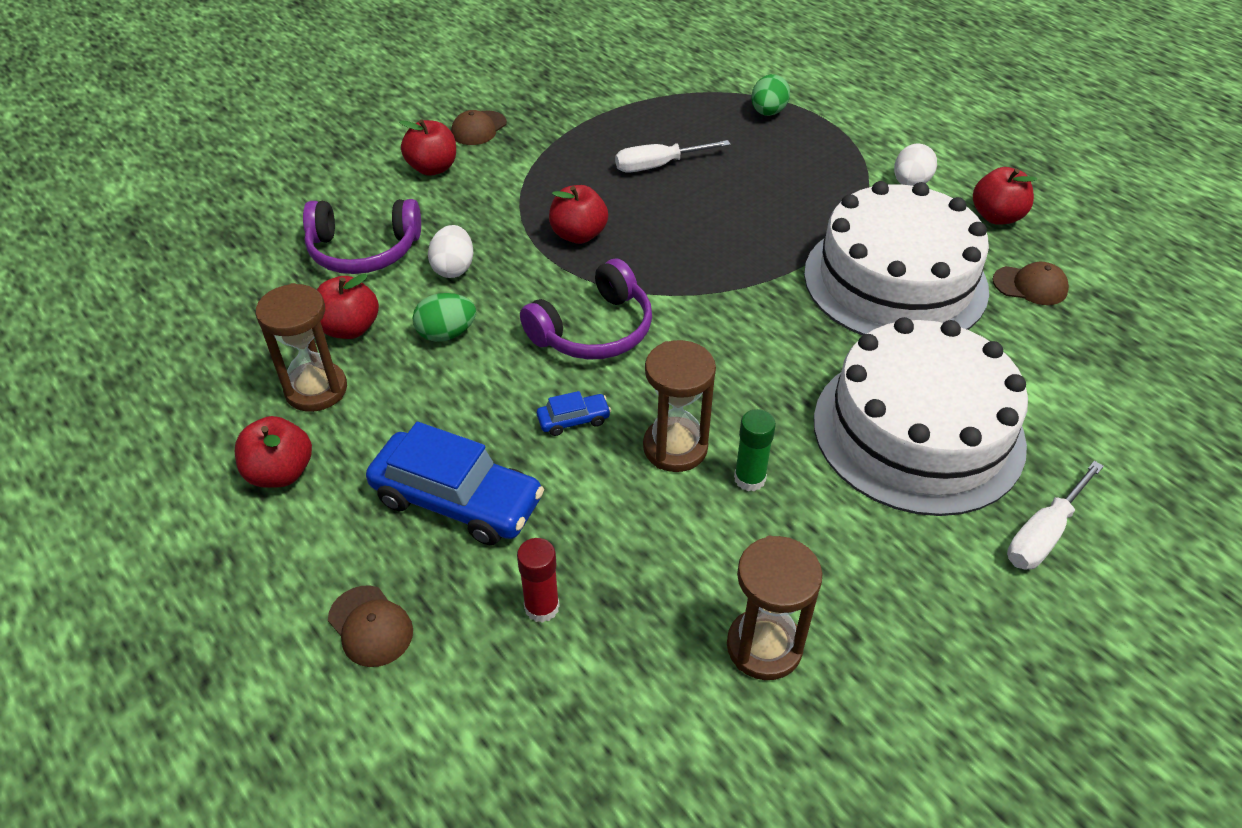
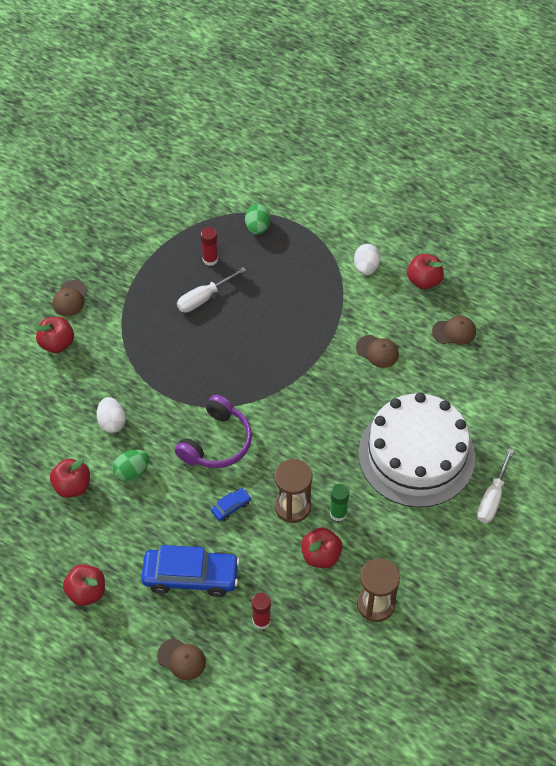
camera: 20 degrees left, 10 degrees up
(316, 389) = (76, 534): brown hourglass -> none
(364, 250) = (48, 425): purple headphones -> none
(578, 235) = (177, 372): red apple -> red apple (321, 555)
(687, 130) = (210, 259): none -> red glue stick
(895, 281) = (377, 351): white cake -> brown cap

